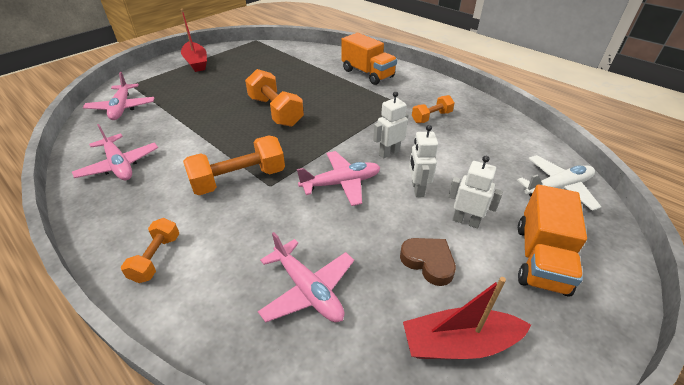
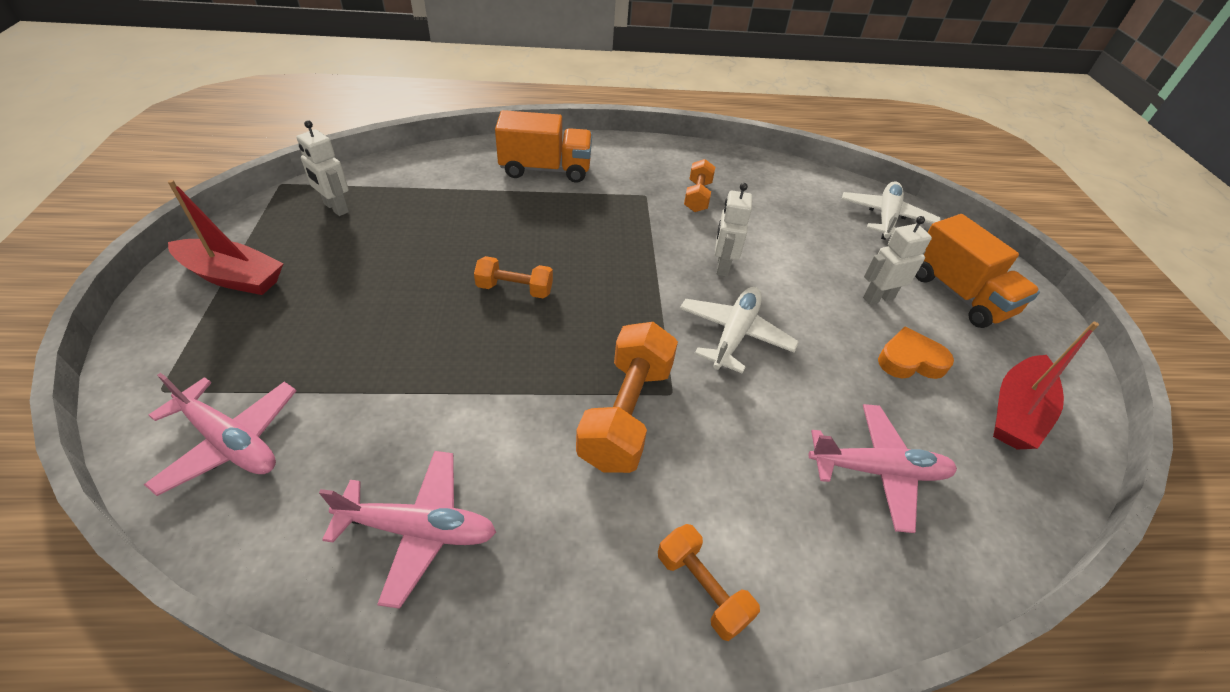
camera: 50 degrees left, 5 degrees up
(275, 111) = (515, 289): orange dumbbell -> orange dumbbell, size x0.58
(341, 183) = (734, 335): pink plane -> white plane
(417, 189) = (802, 291): white robot -> white robot (336, 208)
(428, 262) = (910, 360): brown heart -> orange heart

